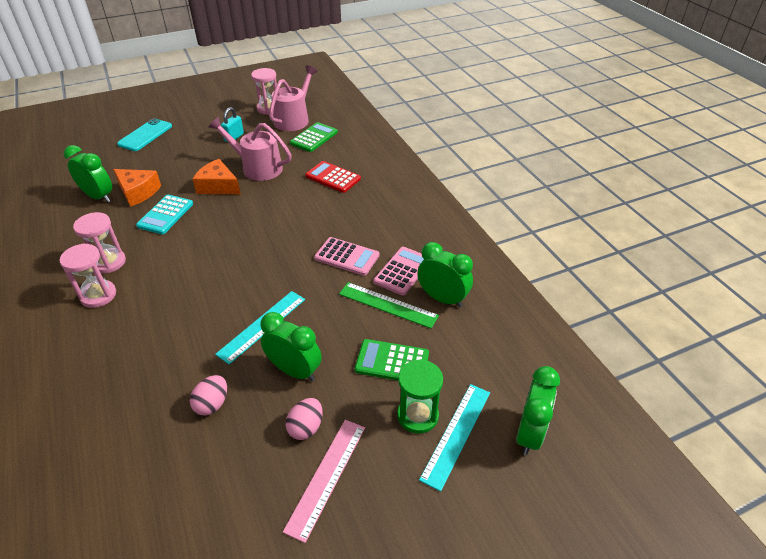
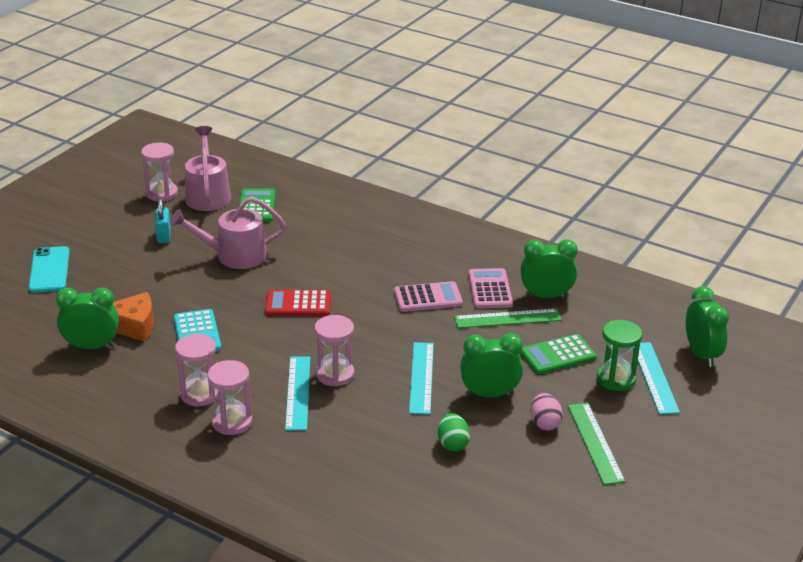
camera: 35 degrees left, 10 degrees down
(166, 293) = (297, 392): none -> turquoise ruler
(207, 291) = (335, 374): none -> pink hourglass
(212, 404) = (452, 444): pink egg -> green egg
(218, 186) = (216, 288): orange cheese -> none
(327, 477) = (595, 442): pink ruler -> green ruler
(333, 177) = (327, 237): red calculator -> red calculator (298, 304)

